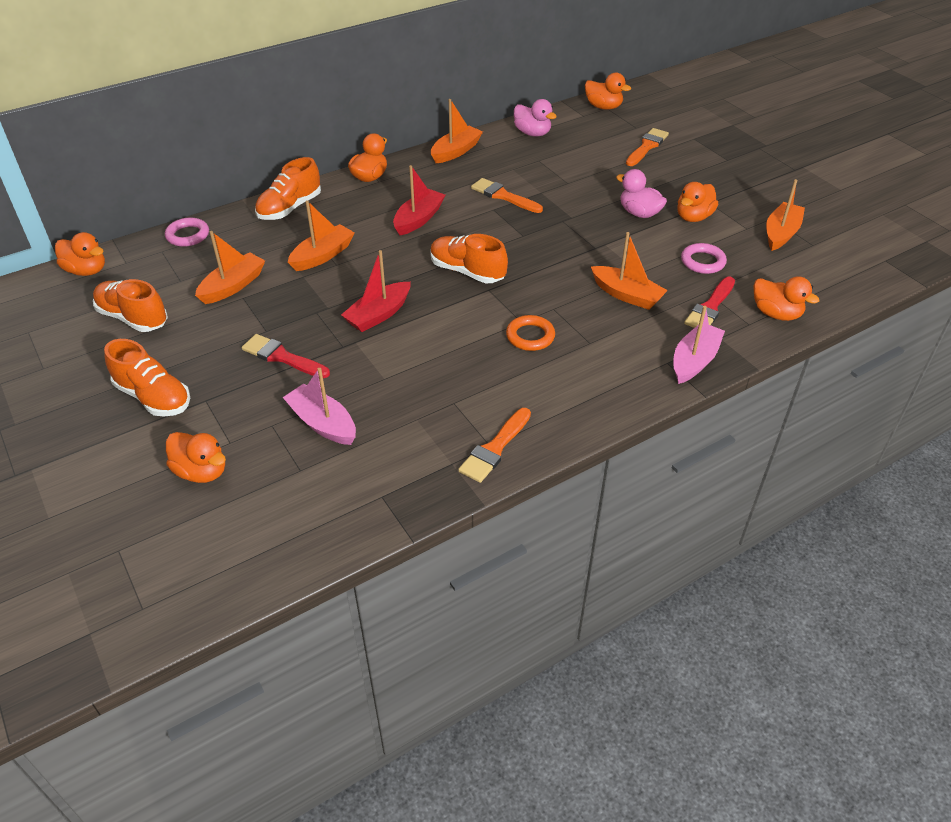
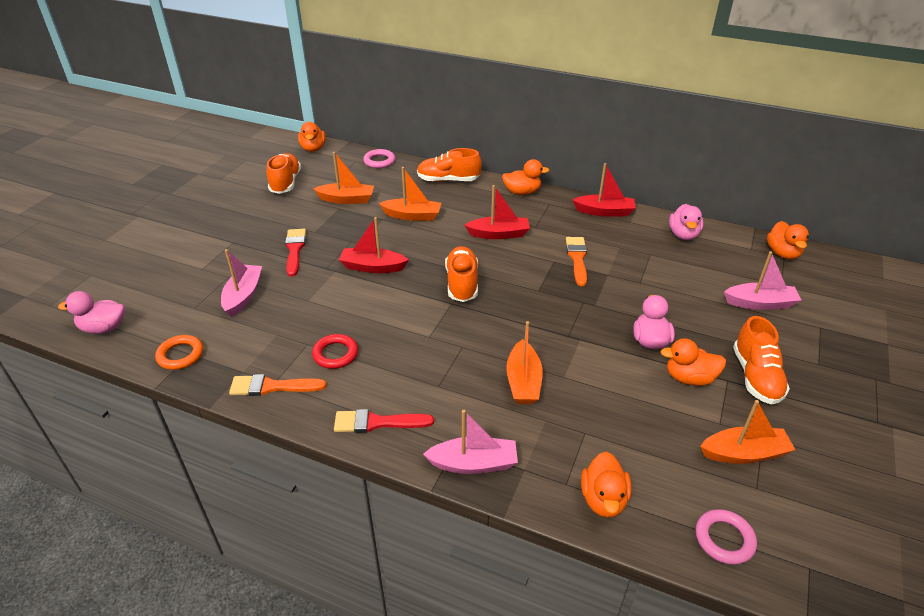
camera: 55 degrees right, 5 degrees down
(153, 397) = (222, 223): orange shoe -> orange shoe (756, 377)
(201, 471) = (170, 271): orange duck -> none
(254, 562) = (104, 328): none -> pink duck
(456, 151) = (604, 212): orange boat -> red boat
(488, 389) = (335, 354): none -> red ring
(530, 336) = (415, 349): orange ring -> orange ring (180, 355)
(647, 146) = (760, 303): orange brush -> pink boat
(702, 262) = (626, 412): pink ring -> pink ring (724, 539)
(710, 307) = (562, 444): red brush -> red brush (377, 422)

